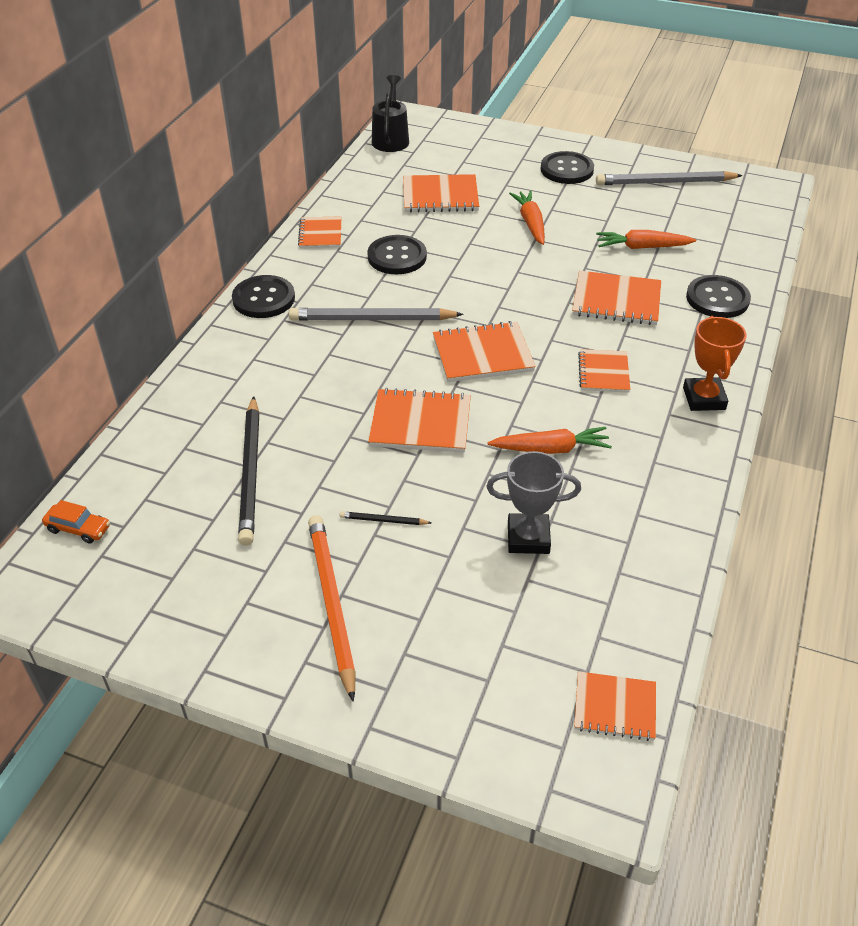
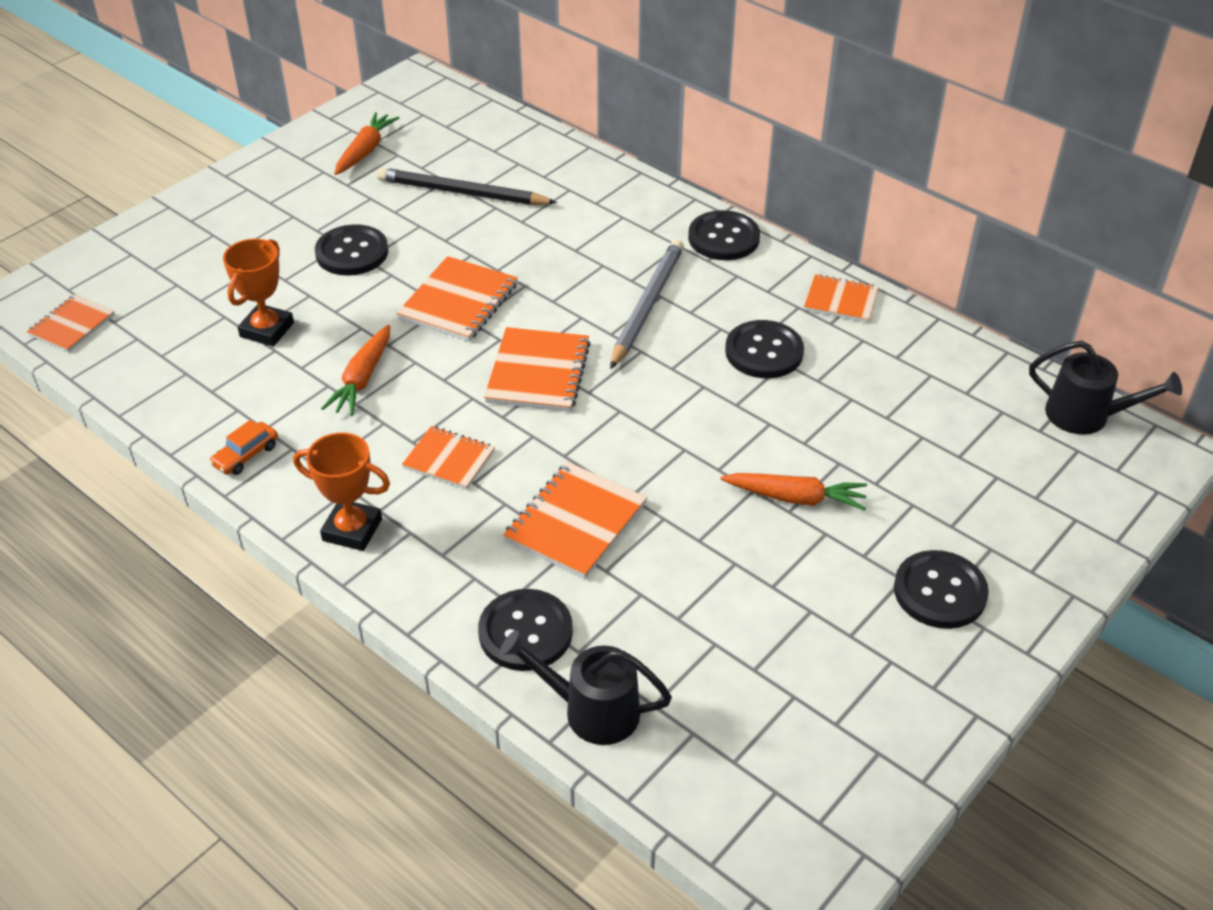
camera: 110 degrees right, 0 degrees up
(78, 529) = (458, 106): orange car -> orange car (246, 455)
(331, 604) = (288, 209): orange pencil -> none
(383, 520) = (352, 252): black pencil -> black button
(440, 196) = (900, 426): orange notebook -> none
(528, 538) = (267, 330): grey trophy -> orange trophy
(642, 247) = (685, 599): orange carrot -> orange carrot (365, 151)
(665, 182) = (861, 709): grey pencil -> none
(747, 263) = (591, 710): none -> black watering can

